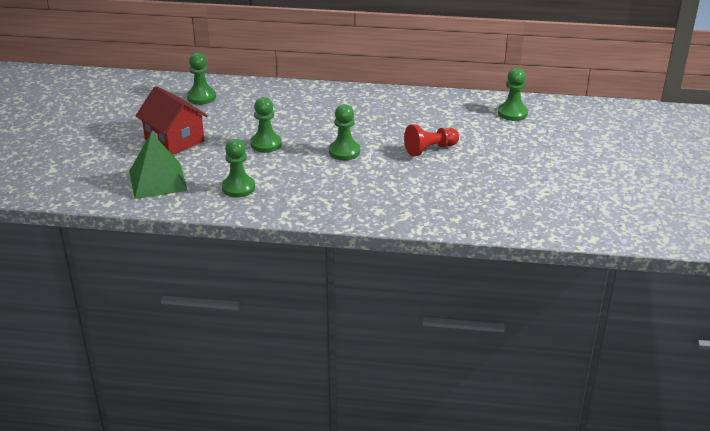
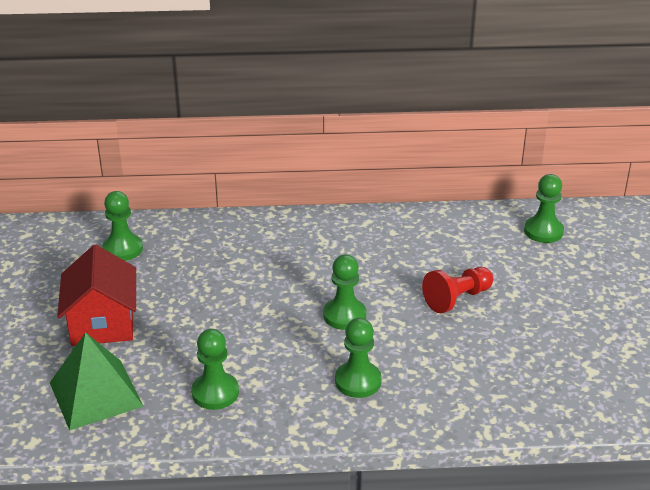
camera: 10 degrees left, 0 degrees up
(174, 140) = (102, 323): red house -> red house turned 45 degrees clockwise
(266, 144) = (233, 315): green pawn -> green pawn (358, 381)

